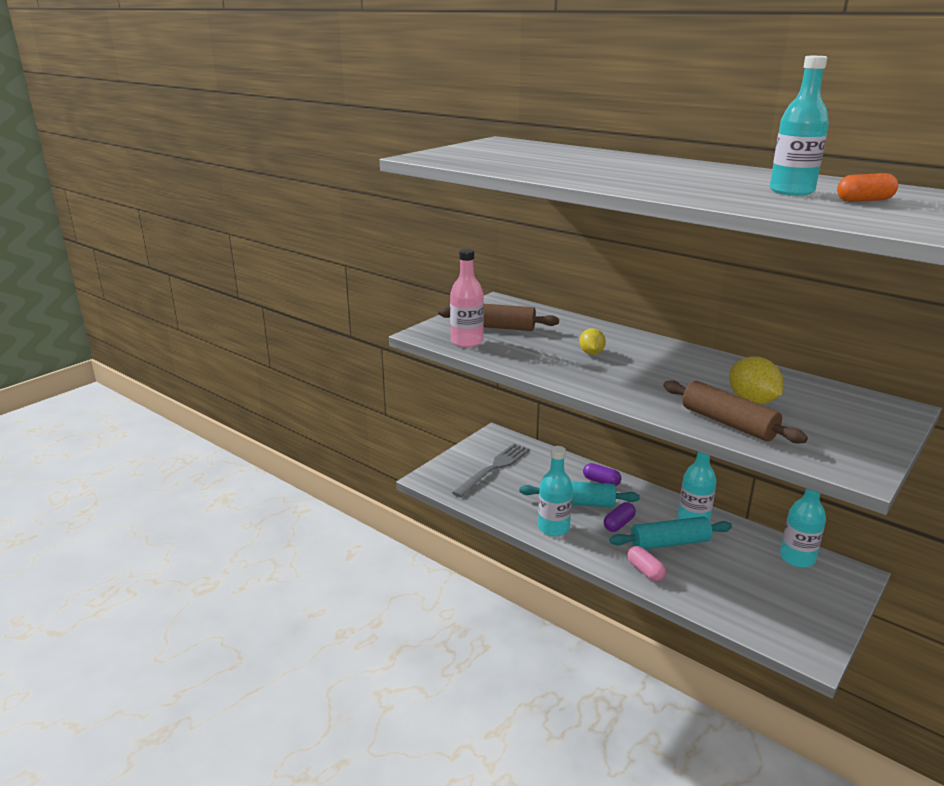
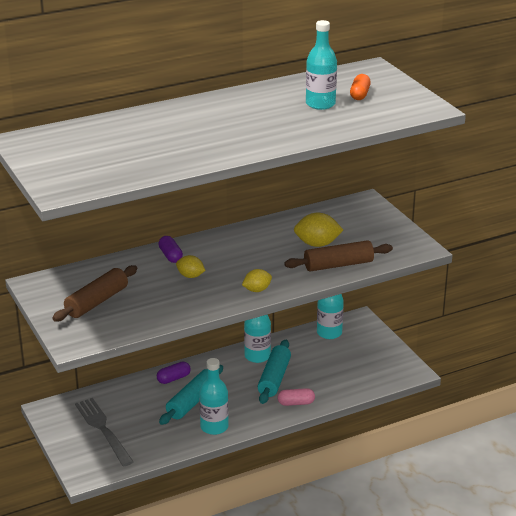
camera: 65 degrees left, 5 degrees up
(467, 342) = (113, 326): pink bottle -> none
(610, 389) = (257, 290): none -> yellow lemon
(619, 524) = (235, 393): purple capsule -> purple capsule (170, 256)

